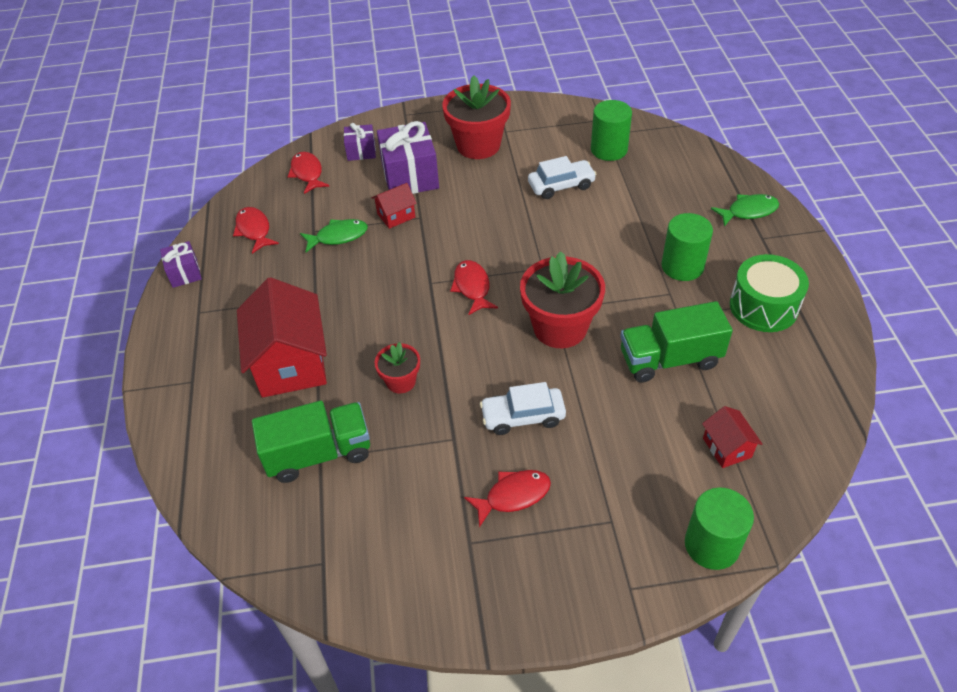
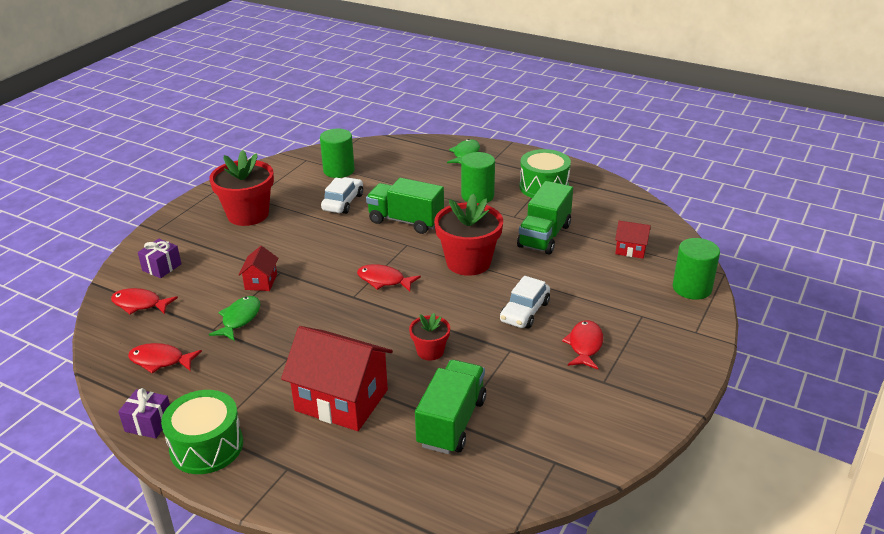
camera: 55 degrees left, 15 degrees down
(183, 320) = (206, 446): none -> green drum
(410, 176) = (229, 257): purple gift -> none
(579, 243) = (406, 221): none -> green truck

